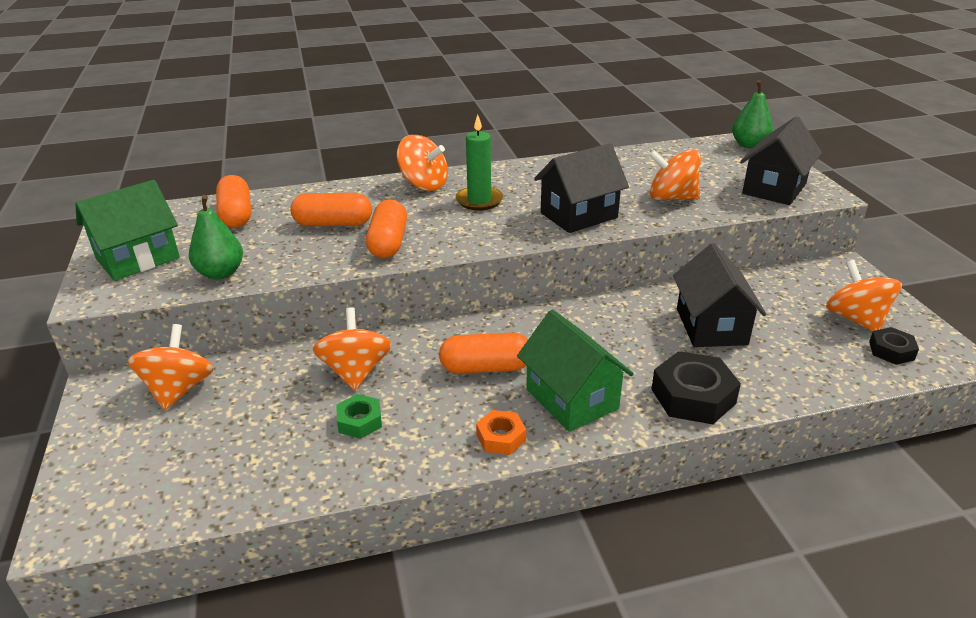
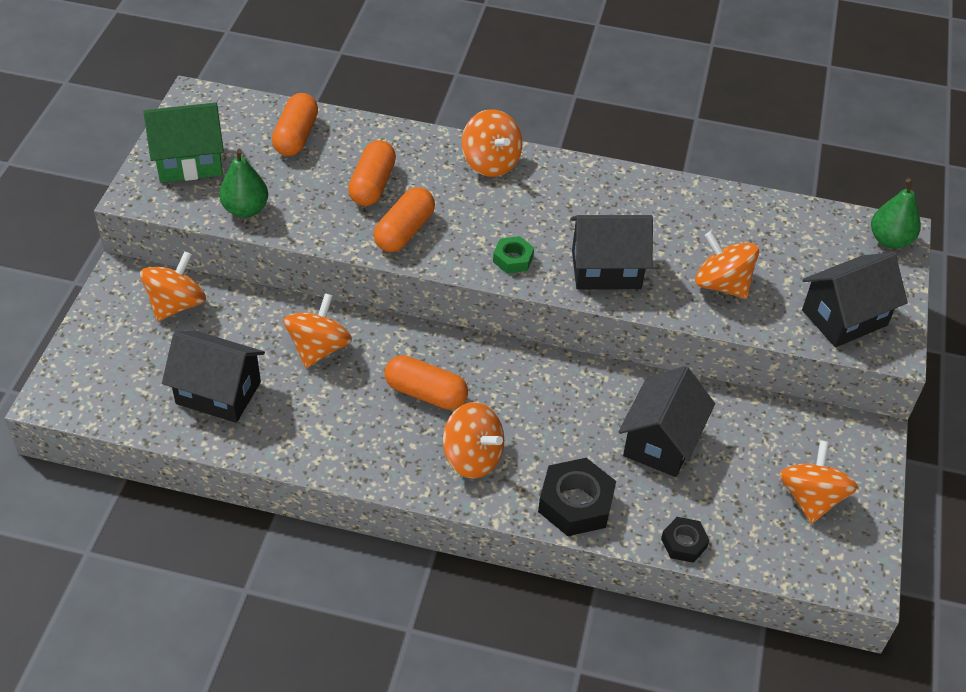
camera: 25 degrees right, 15 degrees up
(274, 446) = (218, 392): none -> black house
(333, 224) = (372, 185): orange capsule -> orange capsule turned 75 degrees clockwise
(360, 421) = (293, 399): green nut -> green nut (513, 259)
(479, 200) = (527, 208): green candle -> none
(501, 437) = (389, 466): orange nut -> none
(572, 399) = (472, 457): green house -> orange spinning top
(891, 351) = (805, 546): black nut -> black nut (683, 543)

